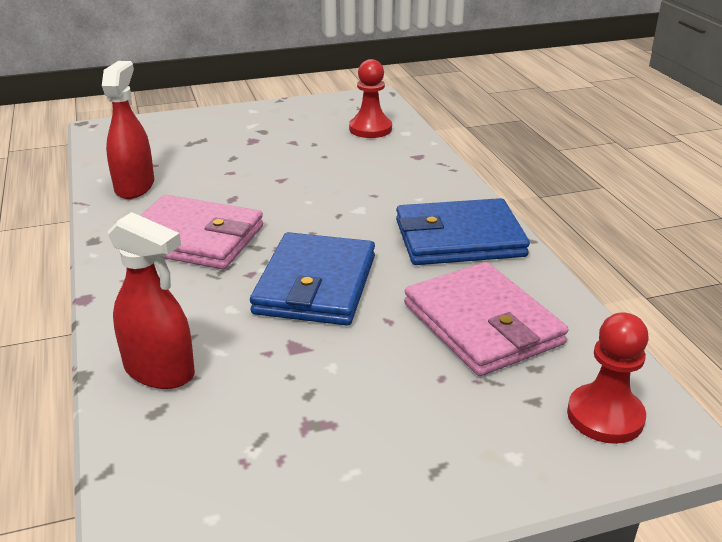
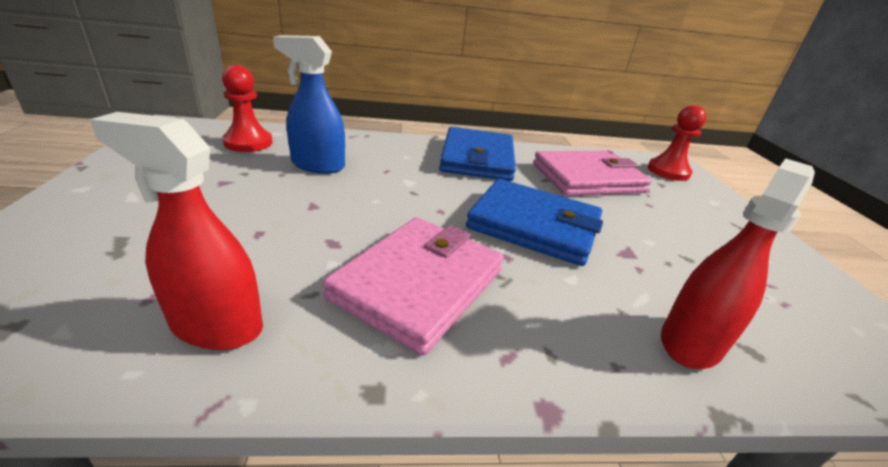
camera: 80 degrees left, 0 degrees up
(353, 164) = (317, 165): none -> blue spray bottle

